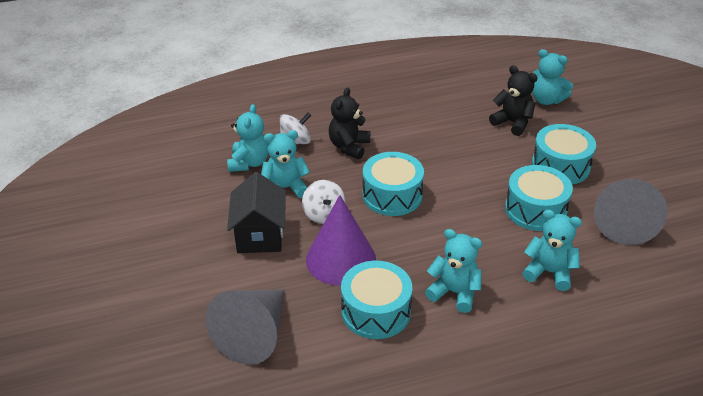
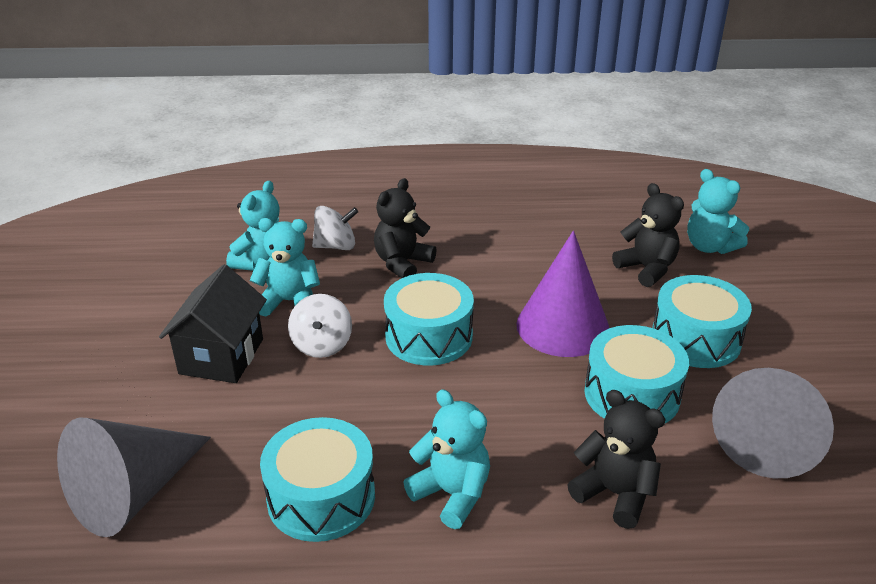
camera: 15 degrees right, 5 degrees down
(341, 259) = (311, 410): purple cone -> purple cone (562, 326)
(549, 272) = (615, 493): turquoise teddy bear -> black teddy bear

